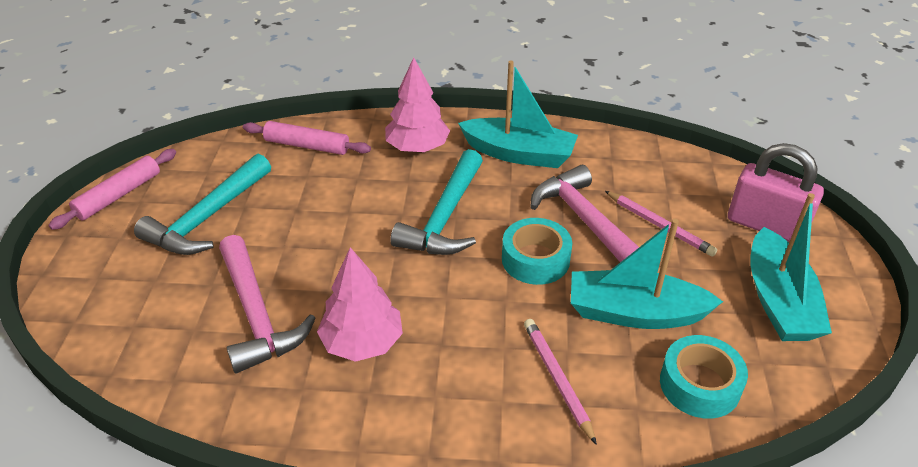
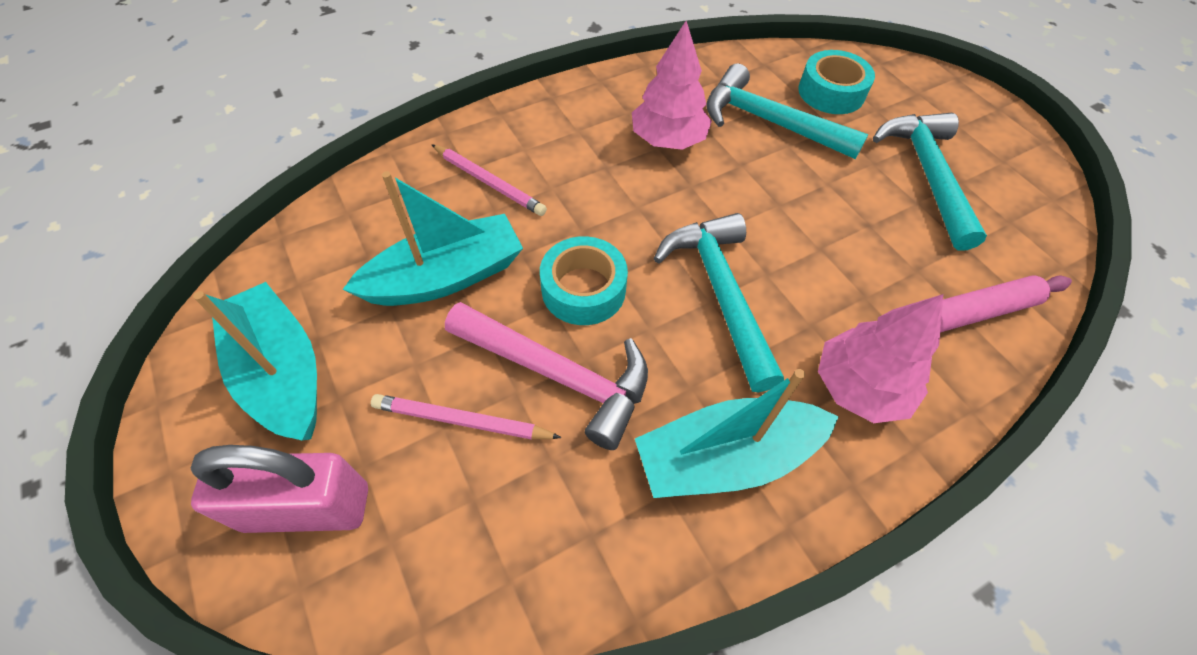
camera: 145 degrees right, 15 degrees up
(119, 195) = (1029, 156): pink rolling pin -> none
(257, 314) = (769, 122): pink hammer -> turquoise hammer
(699, 384) = (358, 233): turquoise tape -> turquoise tape (831, 92)

